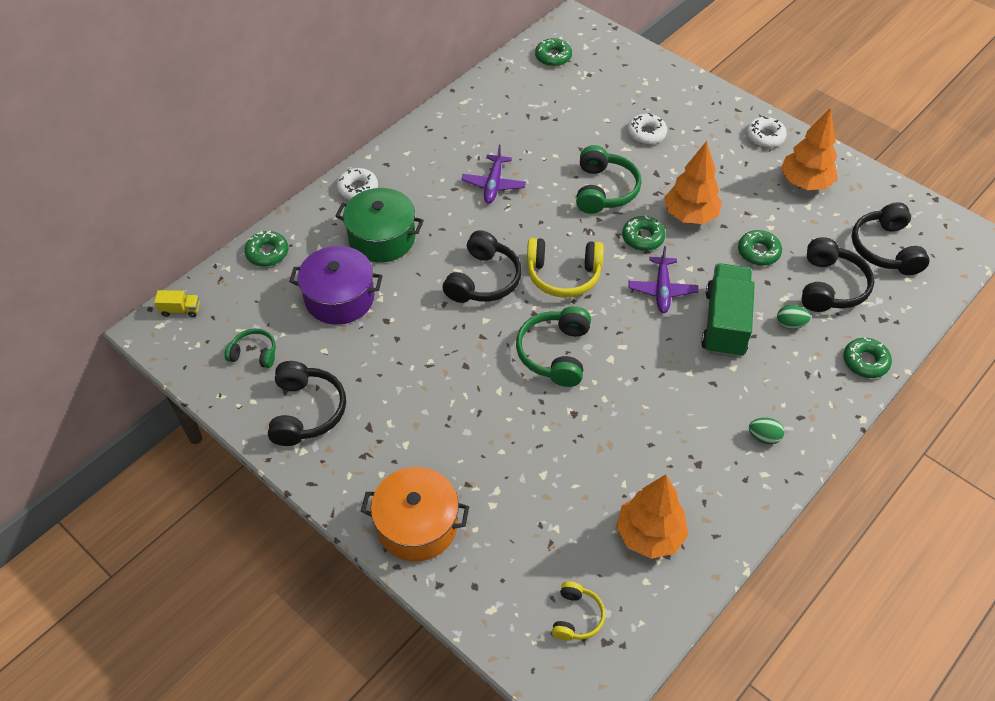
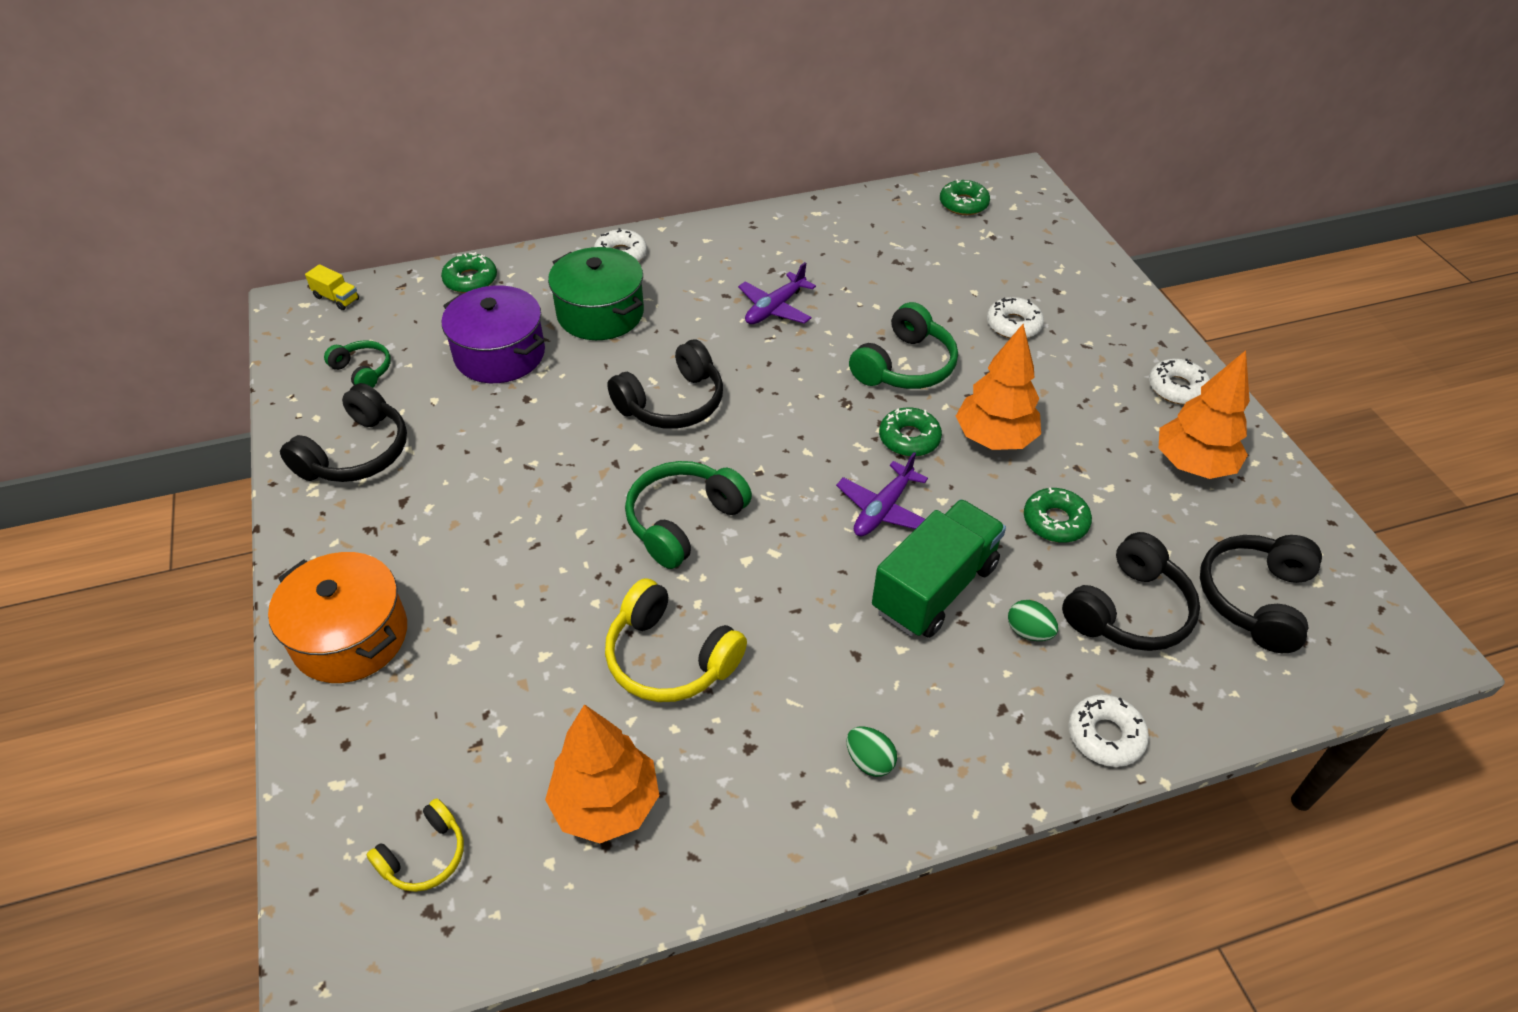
camera: 30 degrees right, 5 degrees down
(563, 275) = (771, 438): yellow headphones -> yellow headphones (670, 658)
(865, 362) = (1105, 736): green donut -> white donut

